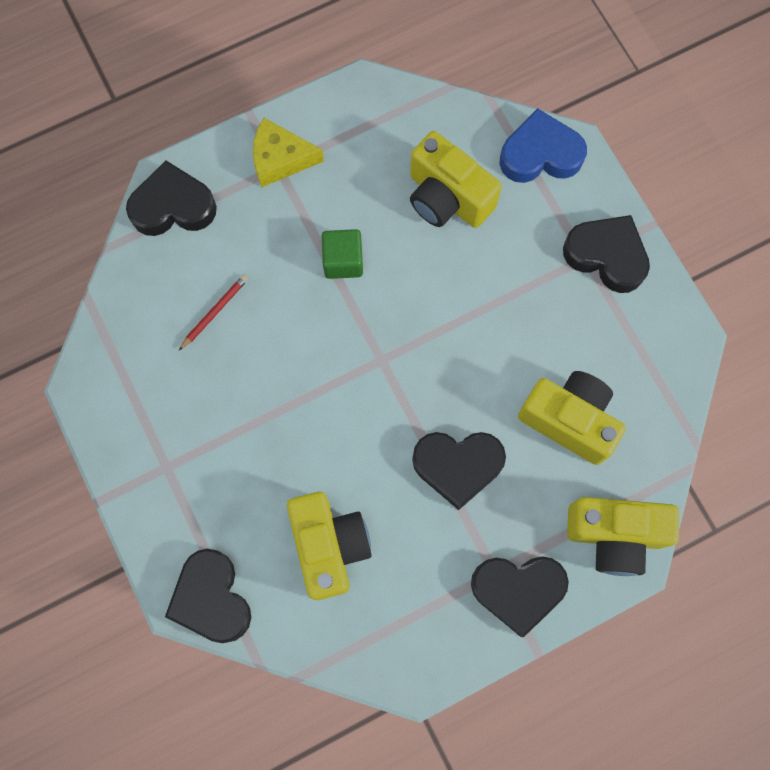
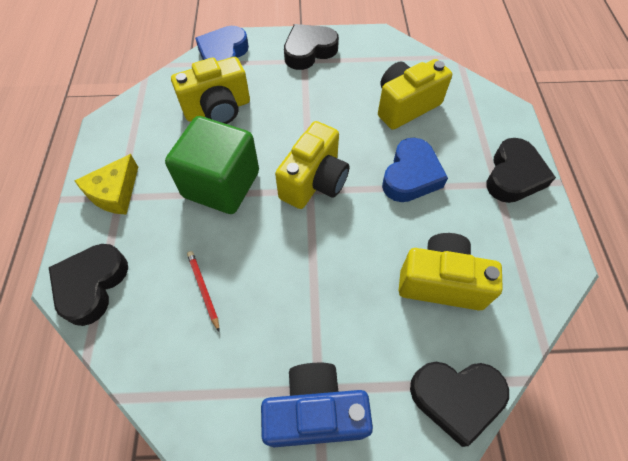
camera: 65 degrees left, 15 degrees down
(145, 473) = (315, 412): none -> blue camera
(343, 261) = (221, 184): green cube -> green cube, size x1.96
(457, 466) = (411, 175): black heart -> blue heart
(614, 535) = (491, 113): yellow camera -> yellow camera (314, 182)

